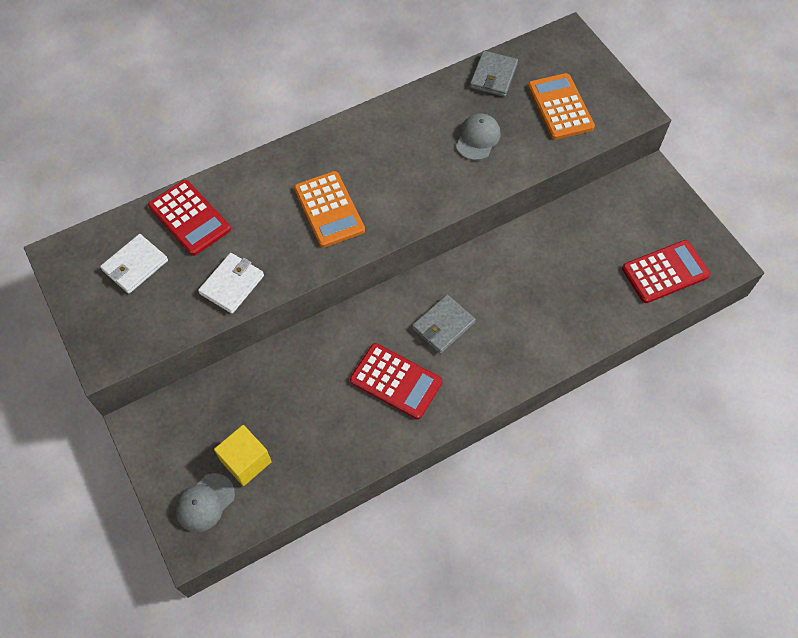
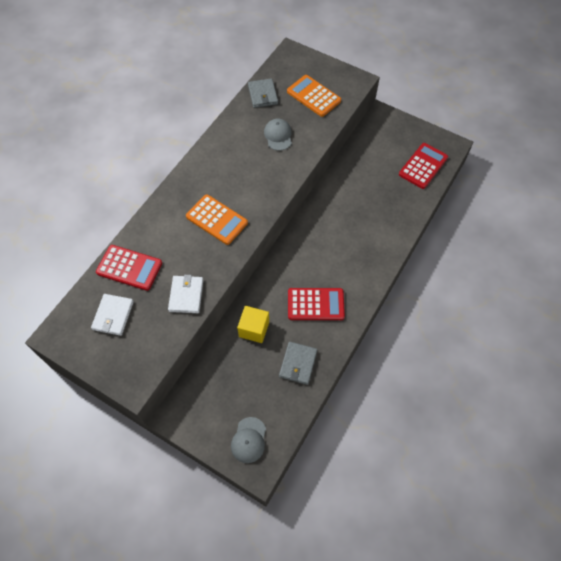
camera: 30 degrees left, 0 degrees up
(246, 461) = (257, 401): yellow cube -> yellow cube (254, 329)
(443, 325) = (321, 257): grey wallet -> grey wallet (298, 364)

